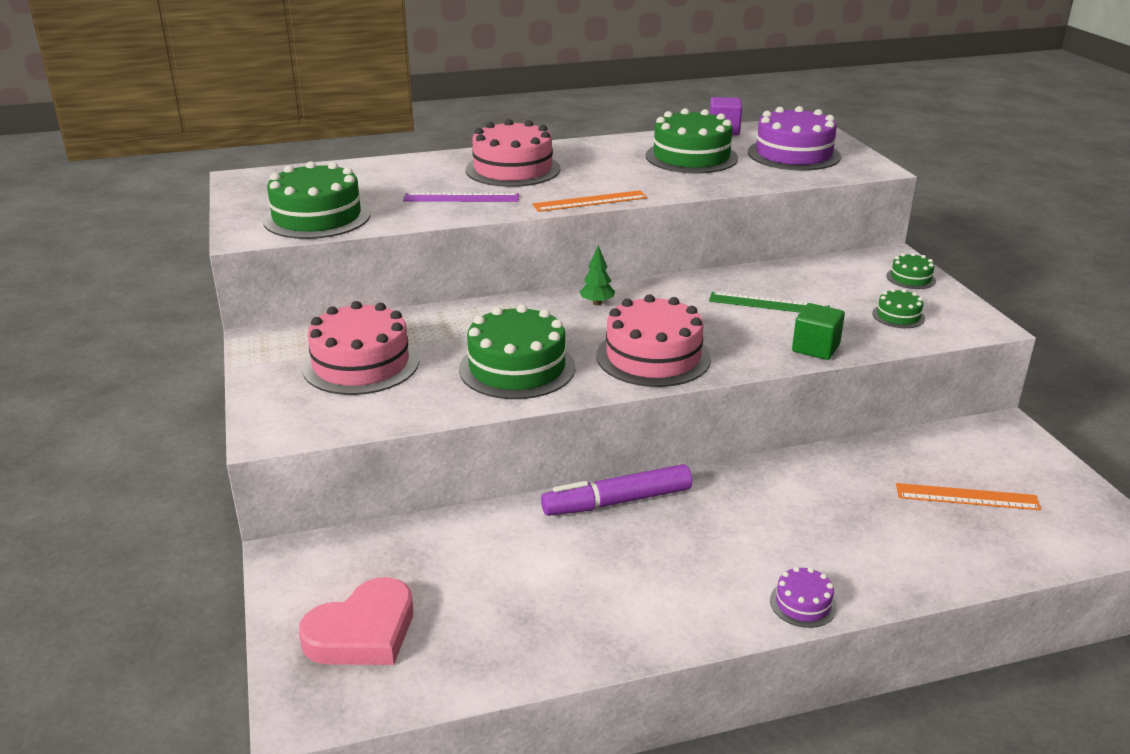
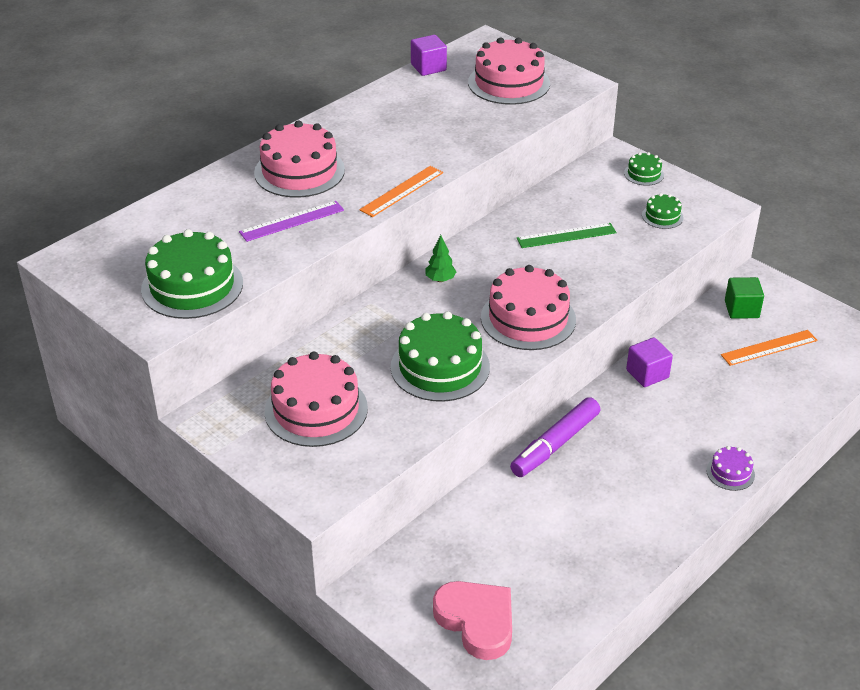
camera: 30 degrees left, 10 degrees up
(363, 632) = (477, 621): pink heart -> pink heart turned 60 degrees counterclockwise
(691, 157) = (432, 110): green cake -> none
(787, 473) = (647, 374): none -> purple cube
(793, 154) = (509, 83): purple cake -> pink cake
(815, 348) = (631, 268): green cube -> green cube (741, 309)

